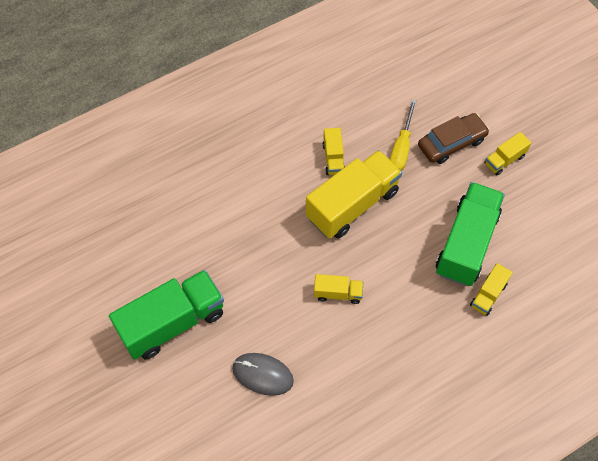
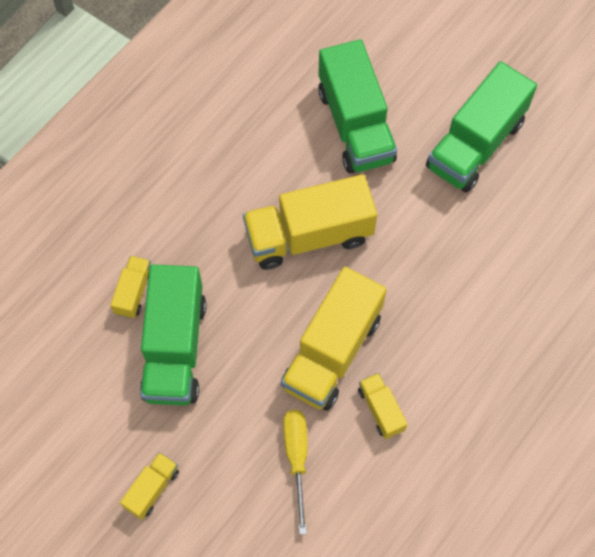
camera: 160 degrees right, 5 degrees up
(262, 374) = (355, 125): grey mouse -> green truck
(338, 293) = (309, 235): yellow truck -> yellow truck, size x2.12
(451, 143) = (230, 490): brown car -> none

